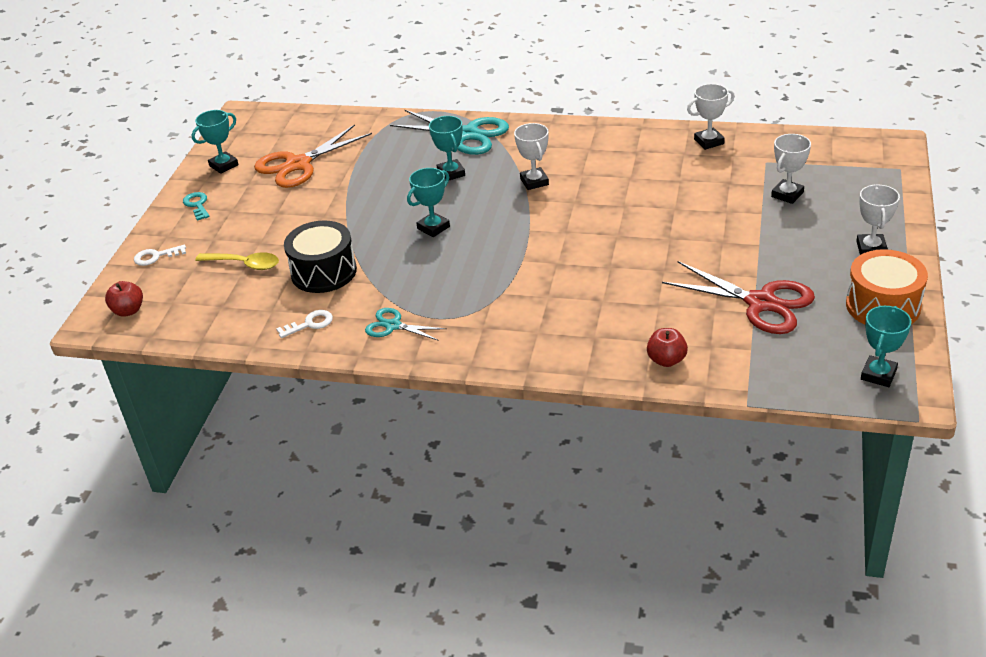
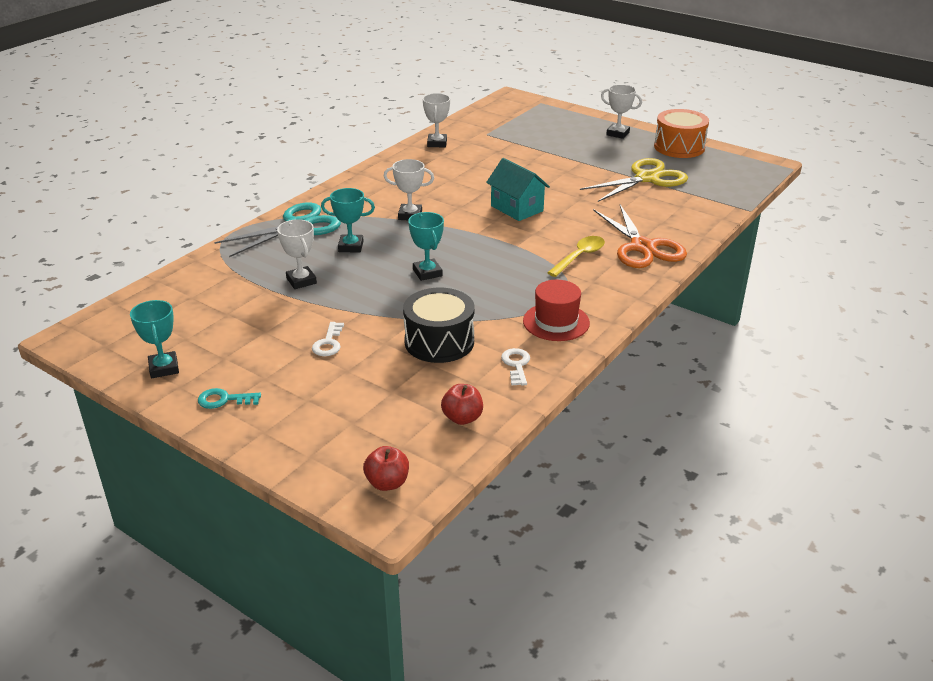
camera: 70 degrees left, 5 degrees down
(156, 256) = (297, 446): white key -> white key (328, 343)
(244, 264) = (378, 386): yellow spoon -> yellow spoon (579, 257)
(298, 164) = (228, 321): orange scissors -> orange scissors (642, 247)
(393, 326) = (556, 322): turquoise scissors -> red hat
(602, 236) = (517, 208): none -> turquoise house
(666, 360) = (686, 223): red apple -> red apple (462, 418)
(760, 303) = (647, 178): red scissors -> yellow scissors
(787, 194) = (533, 139): white trophy -> white trophy (301, 281)
(878, 374) = (745, 167): turquoise trophy -> none

